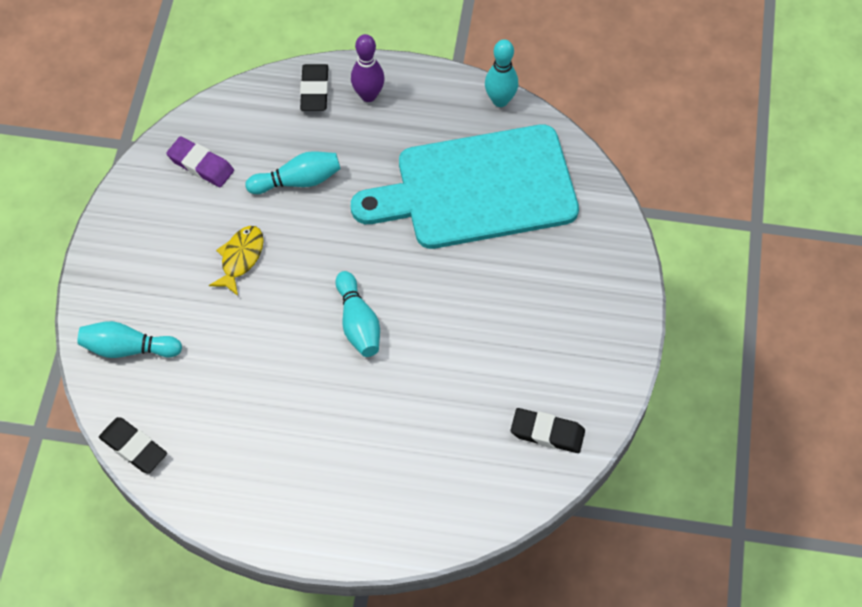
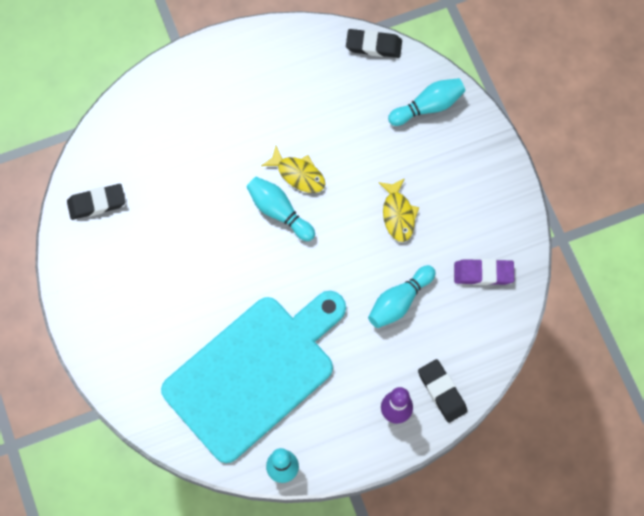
camera: 150 degrees right, 10 degrees up
(313, 350) = (298, 174): none -> yellow fish

